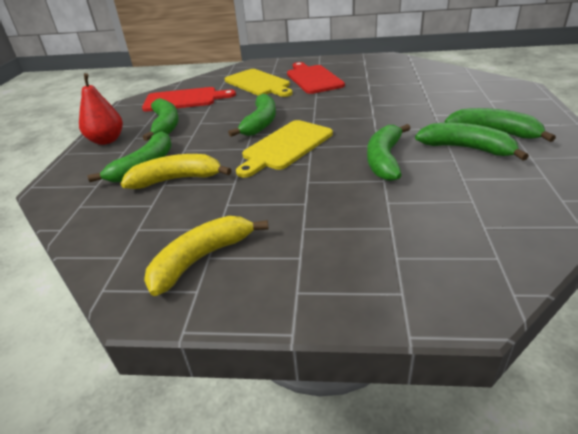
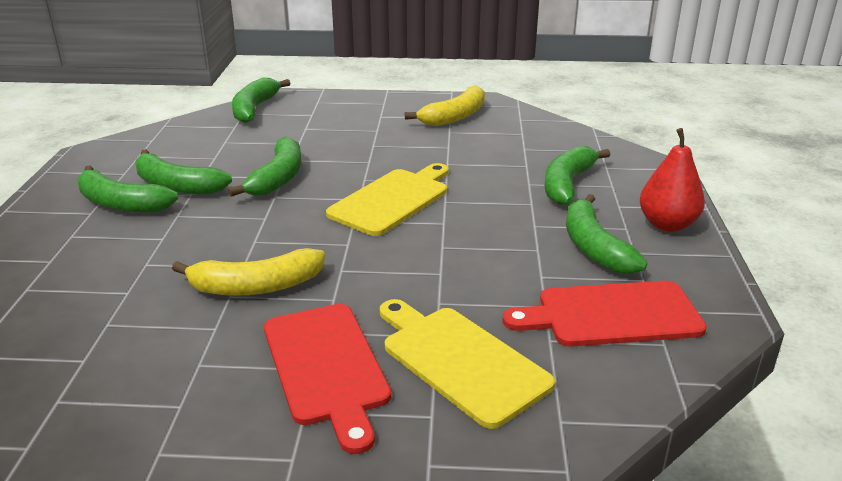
camera: 175 degrees right, 5 degrees down
(177, 179) = (514, 169): yellow banana -> yellow banana (255, 286)
(260, 123) = (433, 241): green banana -> green banana (254, 109)

